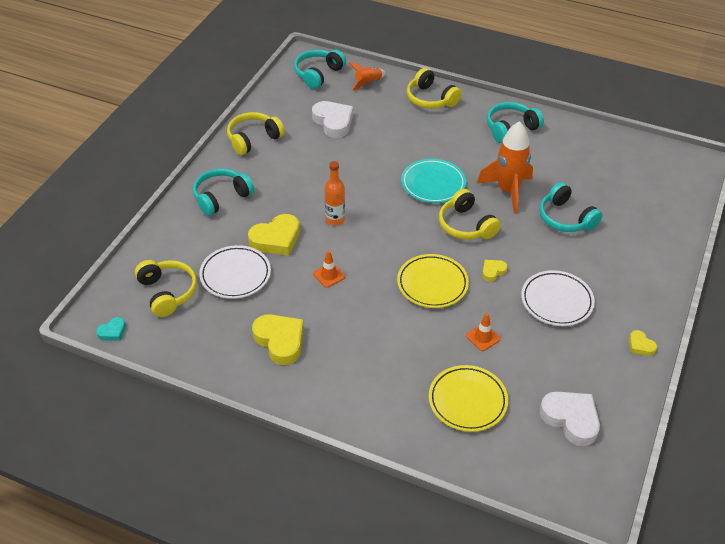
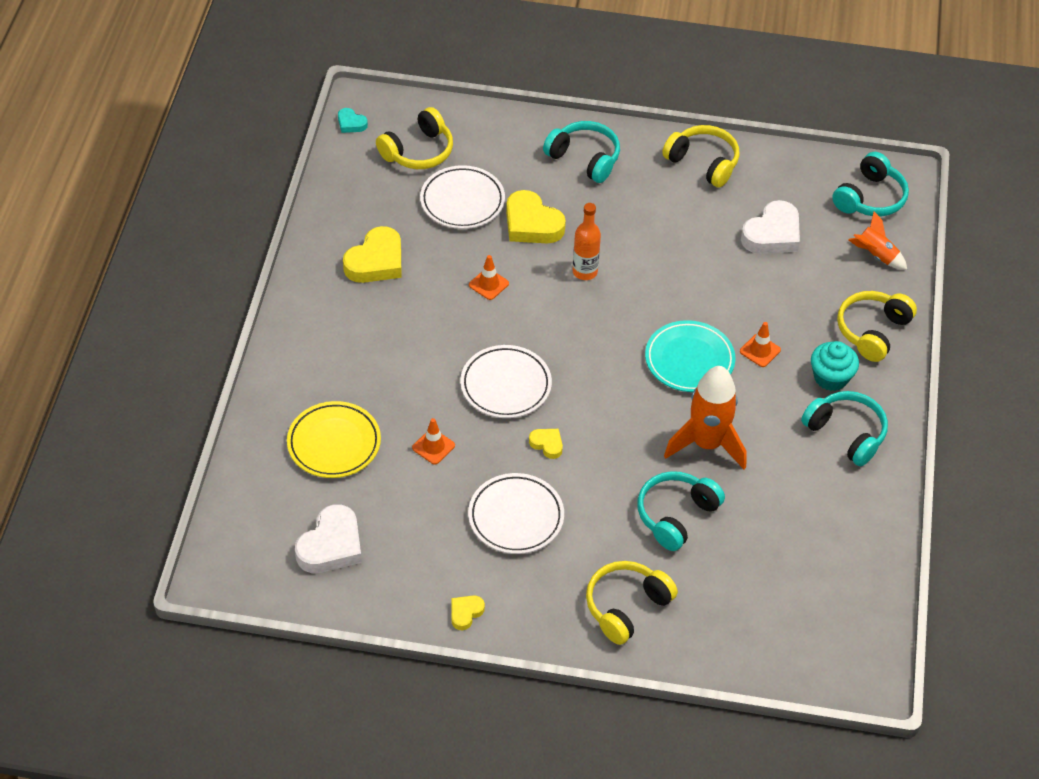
camera: 75 degrees right, 5 degrees up
(318, 74) = (870, 198): turquoise headphones -> turquoise headphones turned 105 degrees clockwise
(432, 284) = (505, 385): yellow plate -> white plate
(433, 150) = (760, 351): none -> orange traffic cone
(464, 124) = (831, 377): none -> turquoise cupcake
(466, 225) = (622, 406): yellow headphones -> yellow headphones (626, 606)

